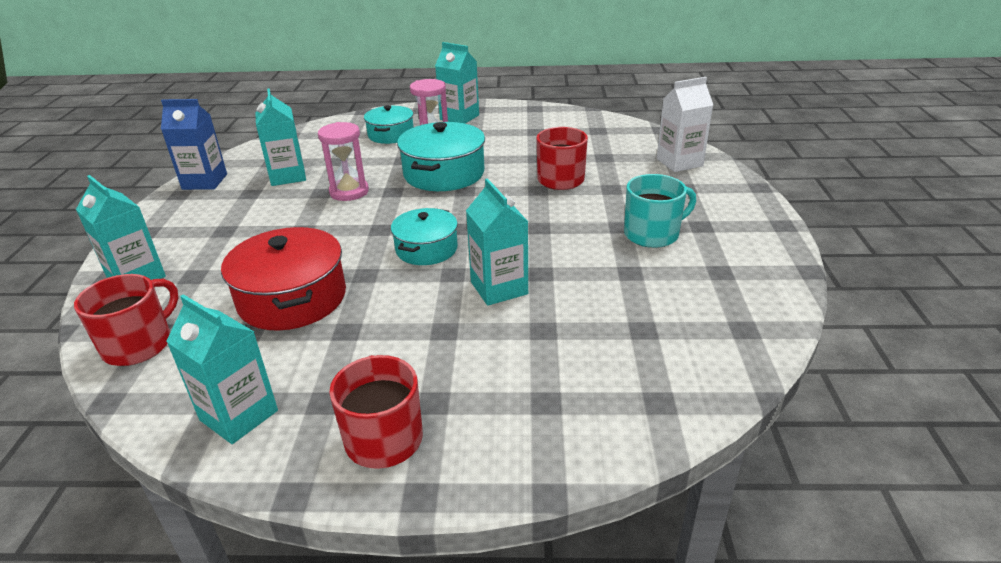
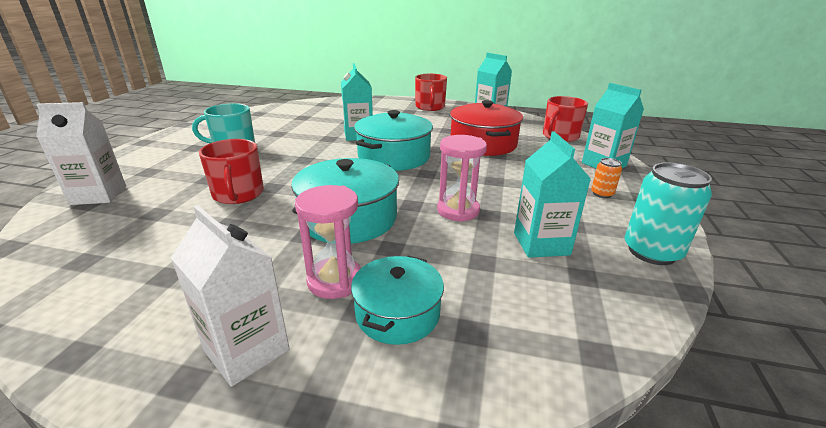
camera: 170 degrees left, 5 degrees down
(189, 229) = (602, 194): none -> orange can
(205, 181) = (651, 252): blue carton -> turquoise can
(426, 249) = (394, 157): turquoise pot -> turquoise pot, size x1.57
(459, 117) = (246, 350): turquoise carton -> white carton

